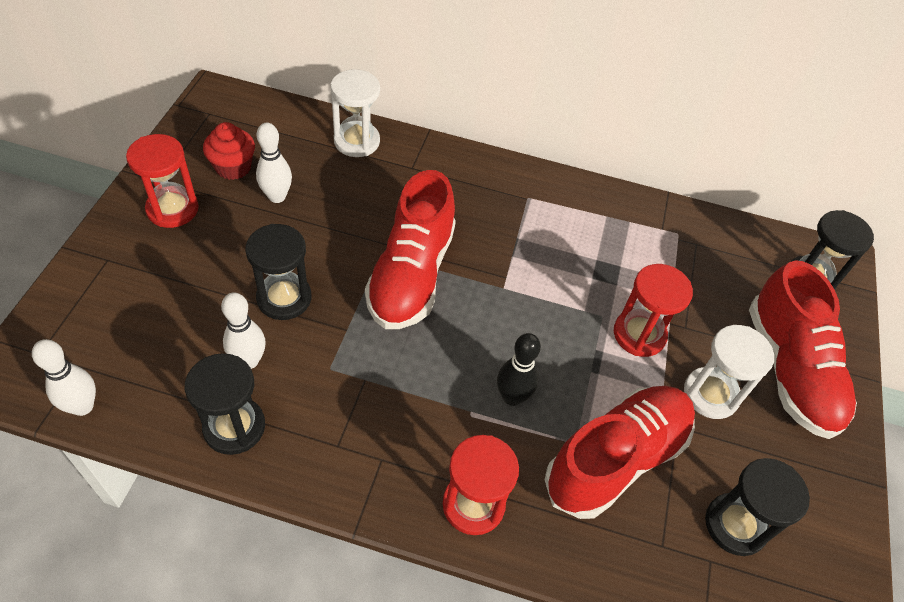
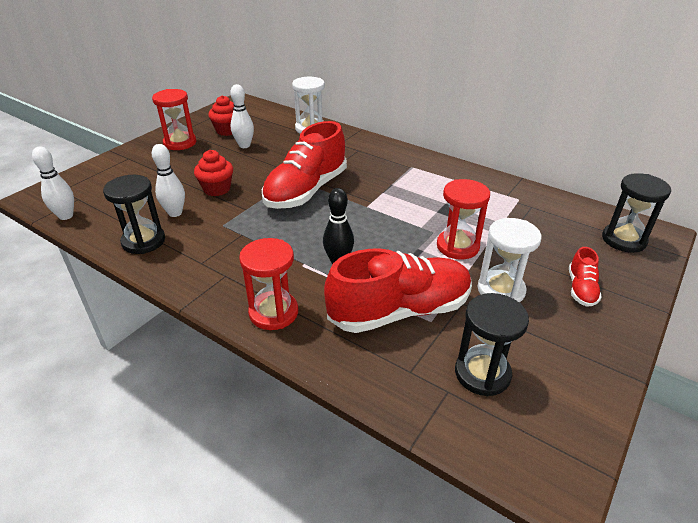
camera: 25 degrees right, 15 degrees down
(284, 298) = (217, 189): black hourglass -> red cupcake
(790, 370) = (581, 289): red shoe -> red shoe, size x0.45

